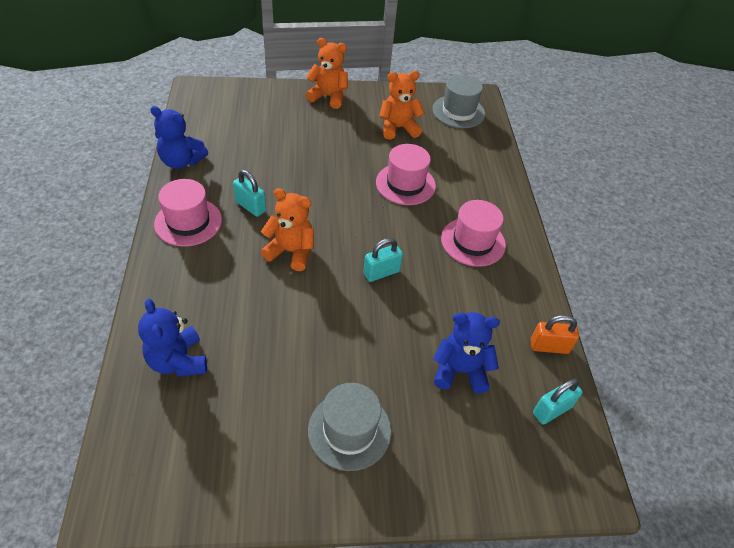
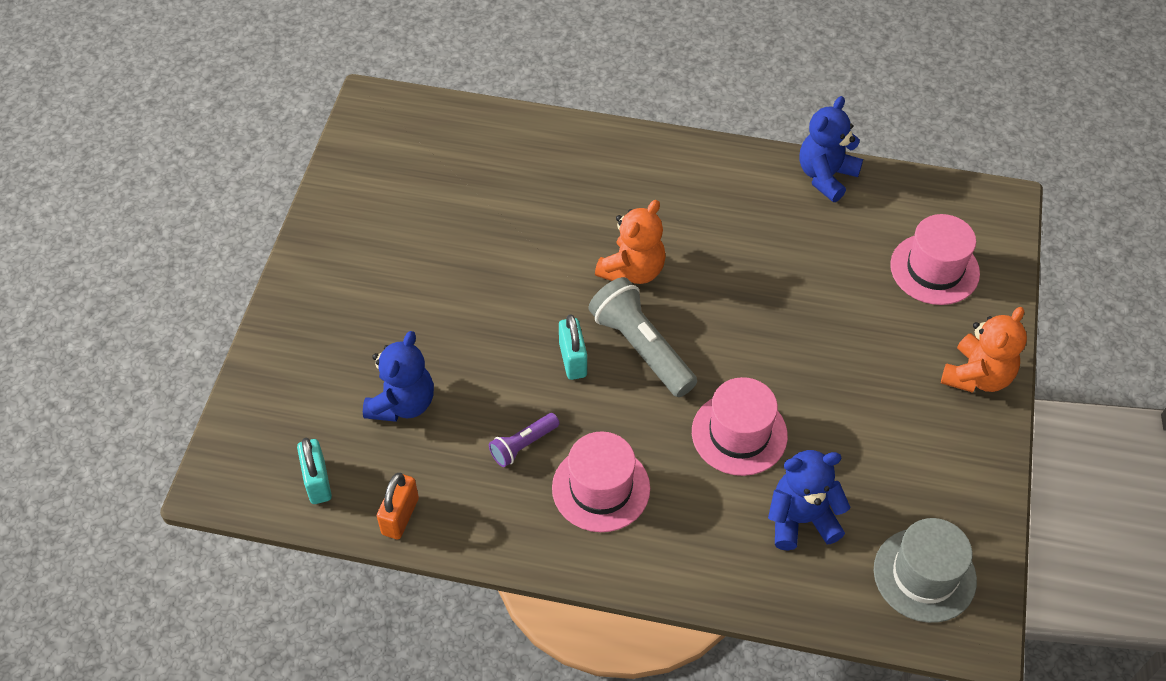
camera: 110 degrees right, 5 degrees up
(178, 361) = (503, 154): blue teddy bear -> blue teddy bear (801, 519)
(188, 222) = (706, 175): pink hat -> pink hat (934, 269)
(250, 206) = (723, 240): turquoise padlock -> none
(349, 430) = (371, 281): grey hat -> none
(358, 237) = (641, 348): none -> grey flashlight
(398, 128) = (881, 460): orange teddy bear -> none
(461, 287) = (523, 445): none -> purple flashlight

